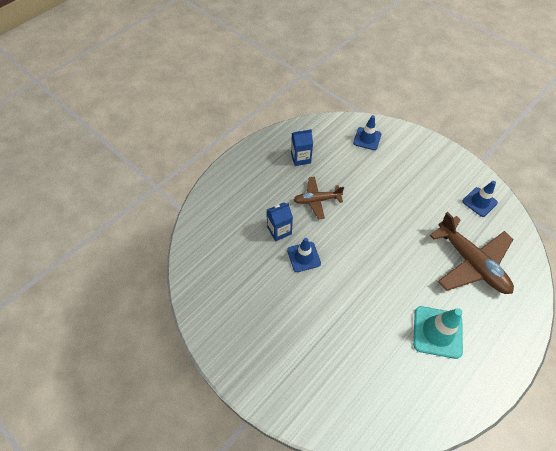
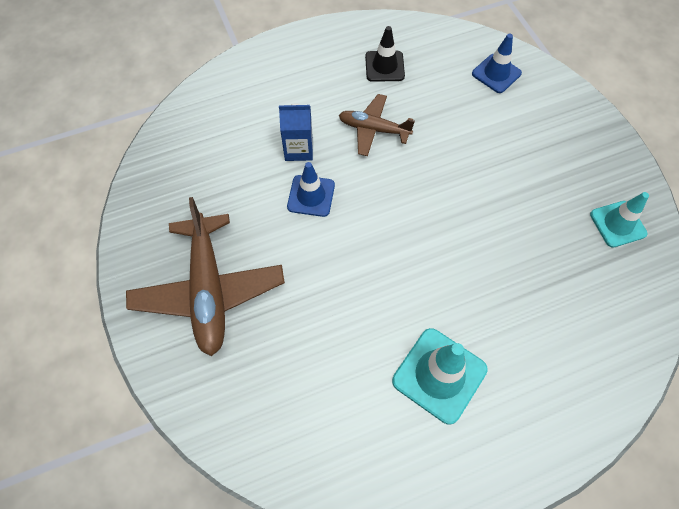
camera: 25 degrees right, 5 degrees up
(300, 158) = (384, 66): blue carton -> black traffic cone
(471, 262) = (550, 303): brown plane -> brown plane (208, 290)
(479, 202) = (617, 224): blue traffic cone -> turquoise traffic cone

